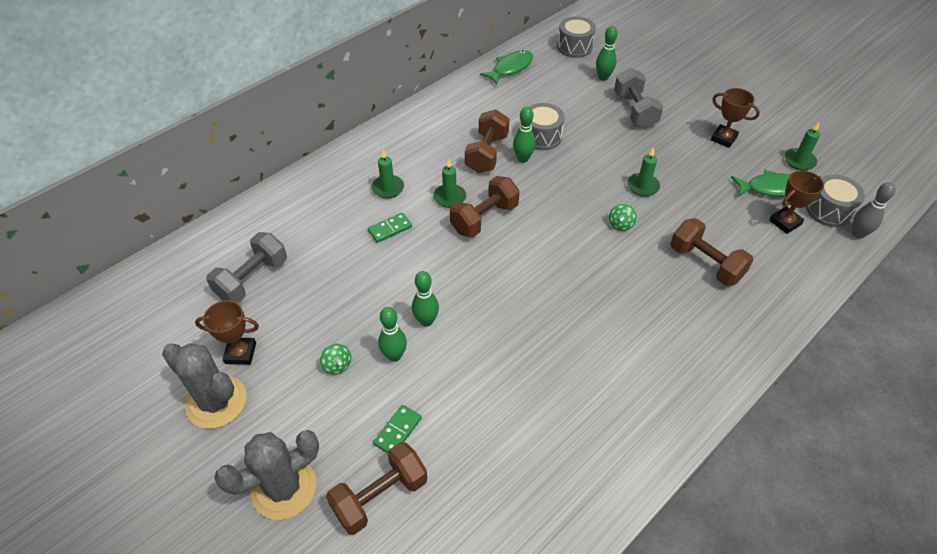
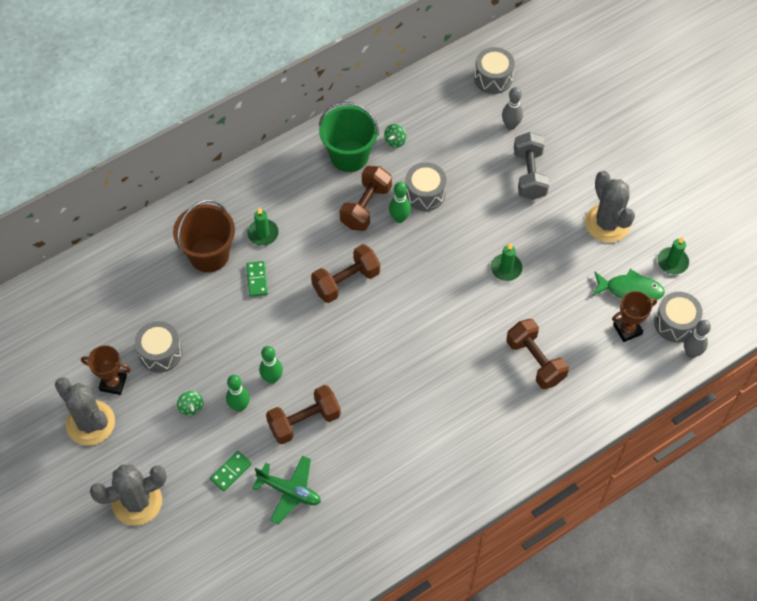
camera: 10 degrees right, 10 degrees up
(252, 279) = (129, 313): grey dumbbell -> none
(293, 313) = (160, 353): none -> grey drum
(334, 213) = (209, 254): none -> brown bucket
(380, 496) = (209, 520): brown dumbbell -> brown dumbbell (304, 421)
(390, 229) = (257, 279): green domino -> green domino turned 75 degrees counterclockwise
(449, 197) = (319, 253): green candle -> none
(459, 116) = (349, 156): none -> green bucket
(474, 443) = (289, 491): none -> green plane
(510, 68) = (416, 98): green fish -> none
(603, 77) = (510, 125): green bowling pin -> grey bowling pin
(620, 224) = (471, 307): green spinning top -> green spinning top (395, 141)
(723, 138) = (607, 223): brown trophy -> grey cactus

